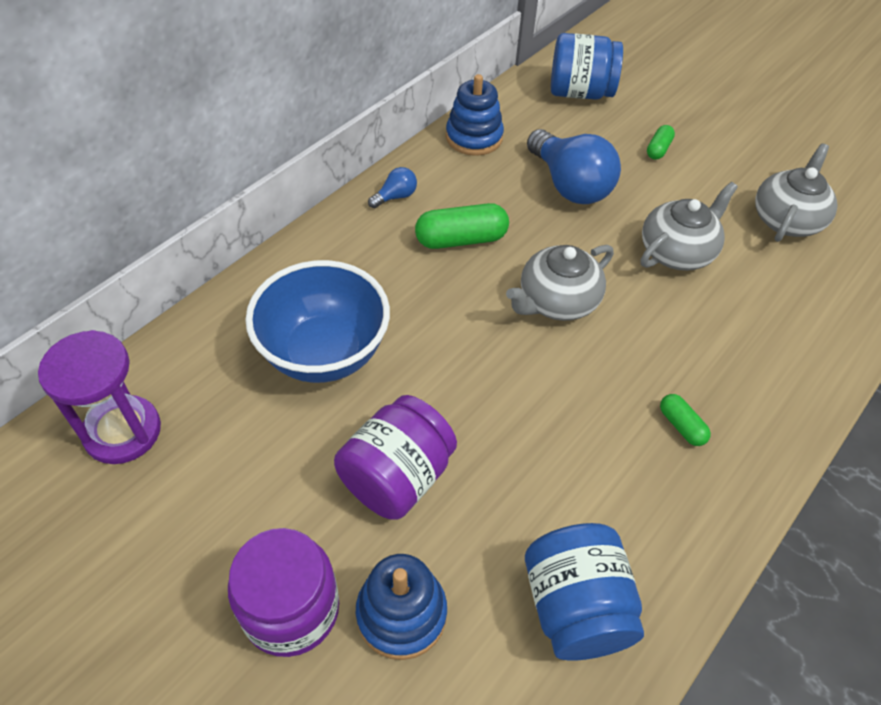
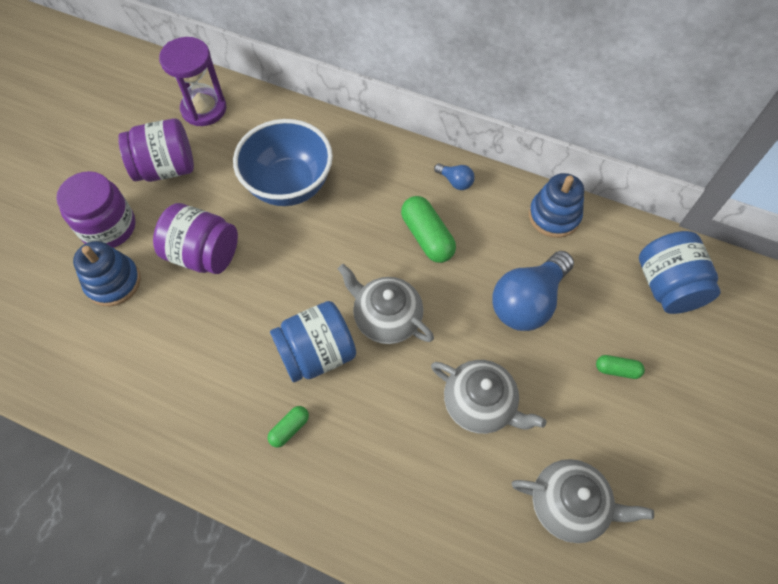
camera: 75 degrees right, 10 degrees up
(213, 504) = (166, 168): none -> purple jar
(575, 607) = (131, 378): blue jar -> blue jar (317, 353)

